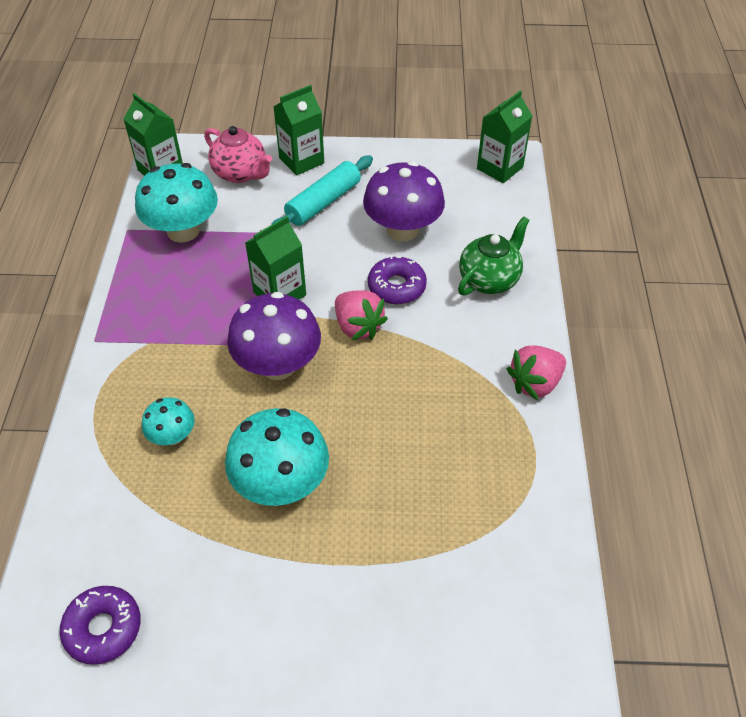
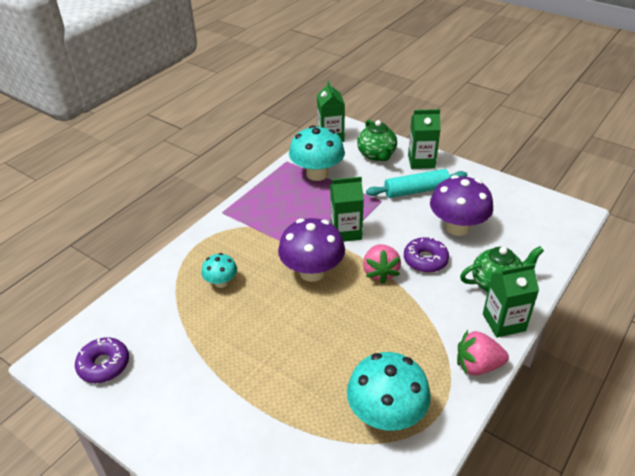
camera: 35 degrees right, 10 degrees down
(240, 173) = (377, 155): pink teapot -> green teapot
(281, 483) = (259, 340): turquoise mushroom -> turquoise mushroom (386, 415)
(499, 168) = (561, 216): green carton -> green carton (503, 322)

